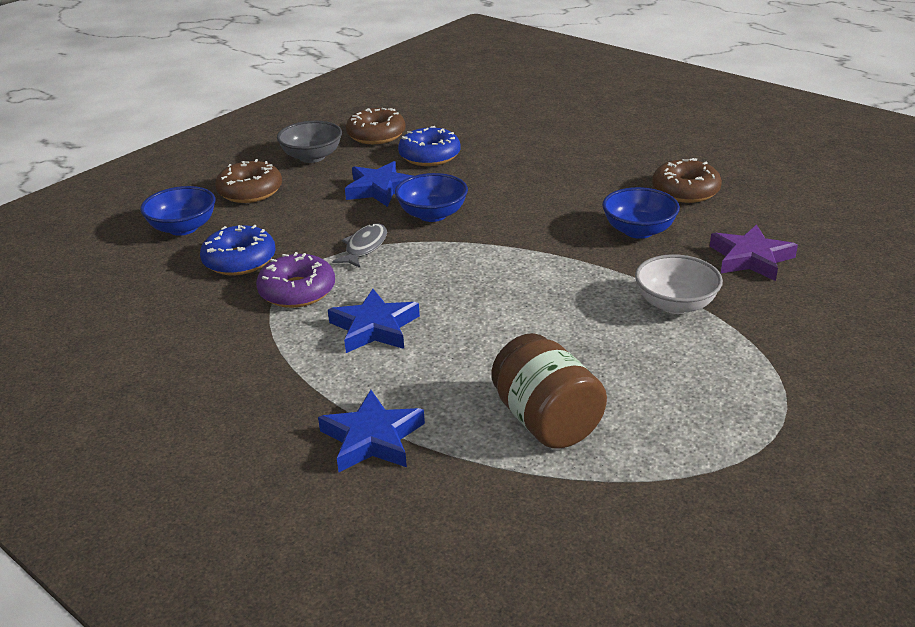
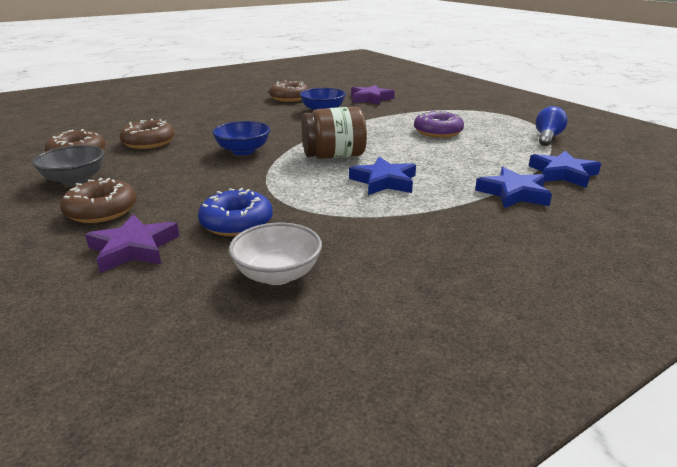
camera: 75 degrees left, 5 degrees down
(183, 228) = (134, 248): blue bowl -> purple star
(297, 291) = (312, 202): purple donut -> purple donut (437, 132)
(364, 247) = (267, 175): grey fish -> none
(380, 189) = (179, 162): blue star -> blue star (563, 174)
(429, 156) = (149, 142): blue donut -> brown donut
(546, 421) = (501, 151): brown jar -> brown jar (334, 156)
(659, 476) = (547, 138): none -> blue light bulb
(675, 304) = (403, 115): white bowl -> white bowl (277, 274)

